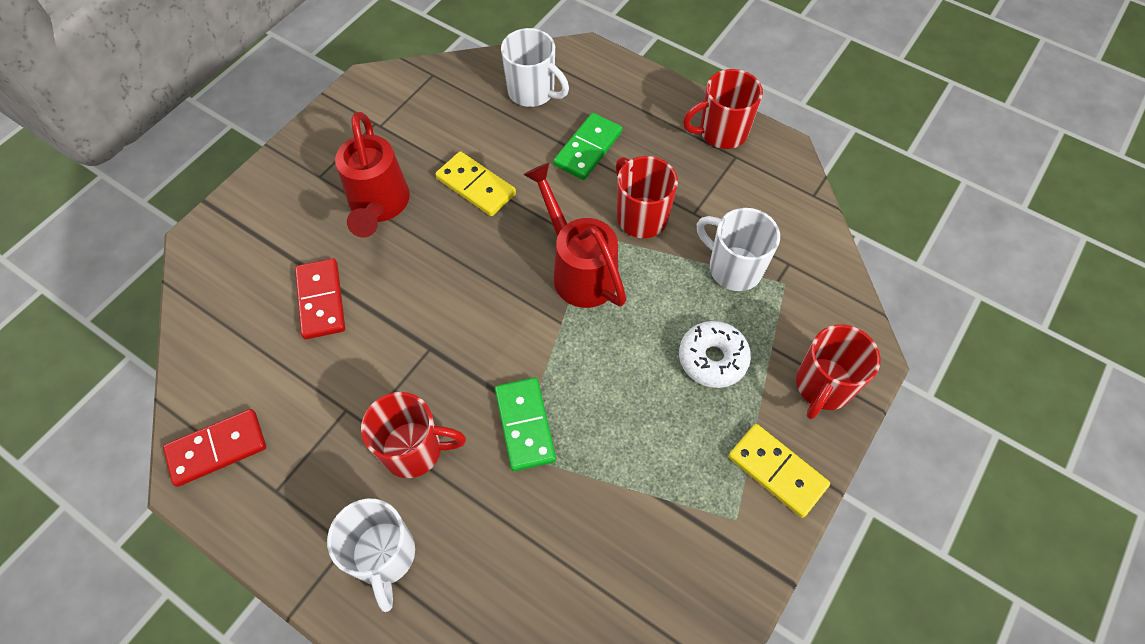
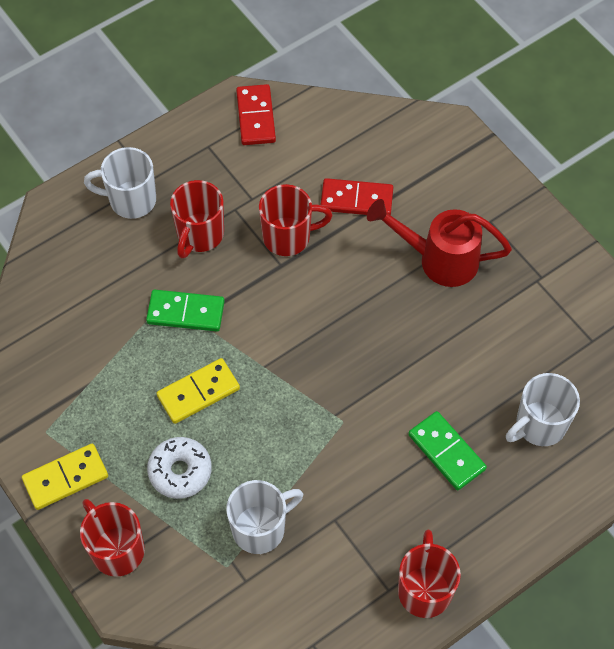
camera: 110 degrees right, 0 degrees up
(476, 186) = (434, 341): yellow domino -> yellow domino (198, 392)
(578, 269) = (311, 397): red watering can -> none
(641, 216) = (348, 470): red mug -> red mug (288, 237)

